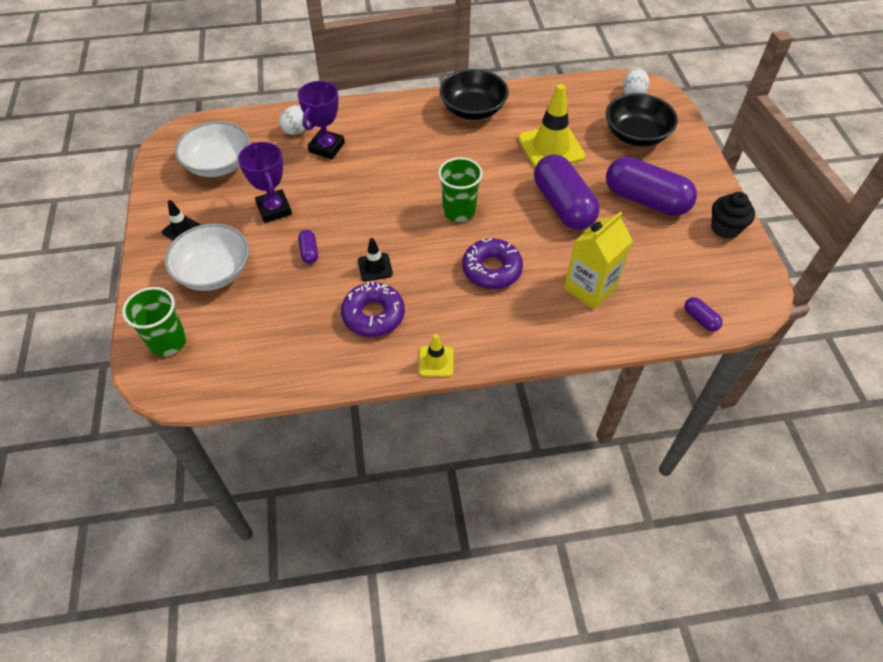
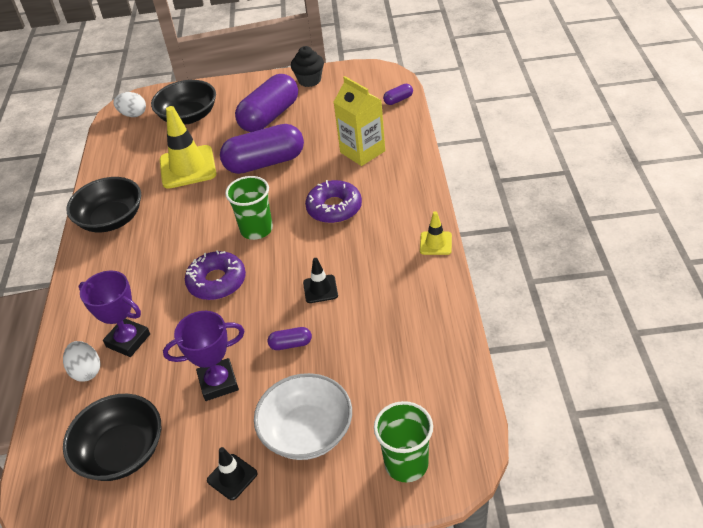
camera: 80 degrees left, 10 degrees down
(218, 164) = (122, 452): white bowl -> black bowl
(373, 315) = (380, 287): purple donut -> purple donut (217, 282)

